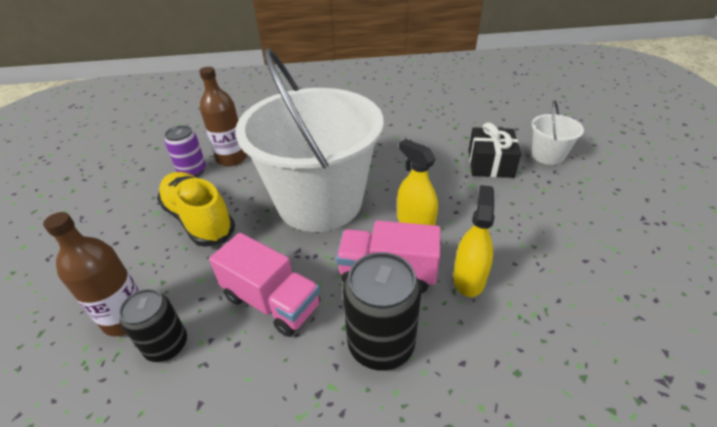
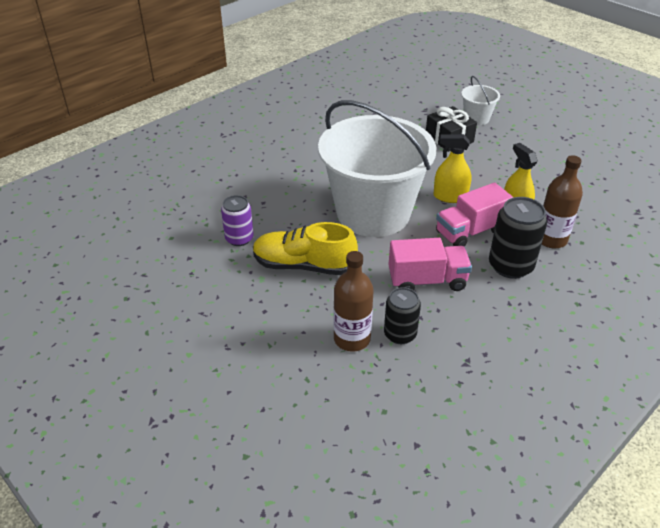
camera: 40 degrees left, 0 degrees up
(232, 158) = (257, 215): brown bottle -> brown bottle (551, 239)

